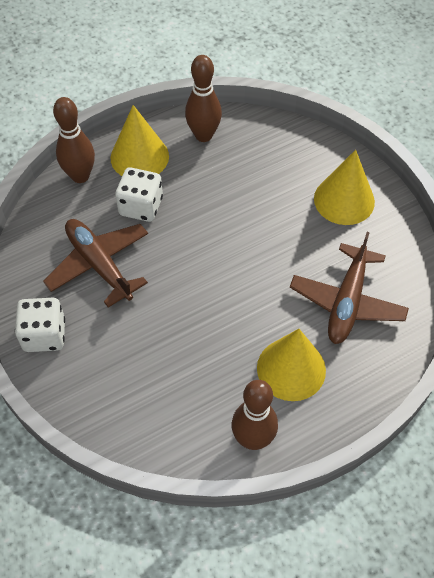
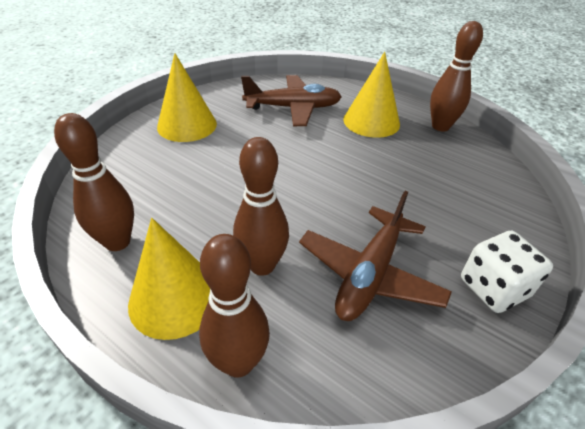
camera: 115 degrees left, 15 degrees down
(141, 206) = (262, 265): white dice -> brown bowling pin

